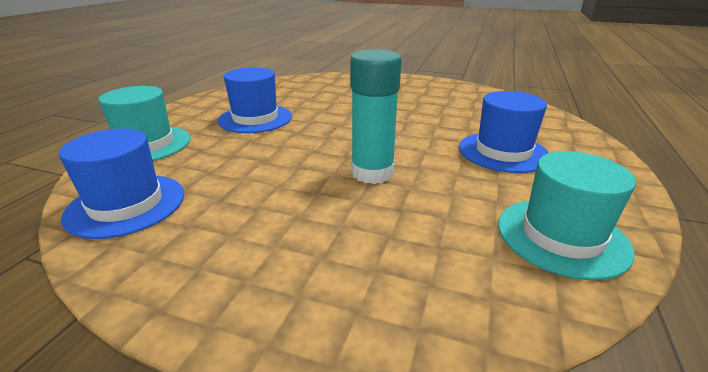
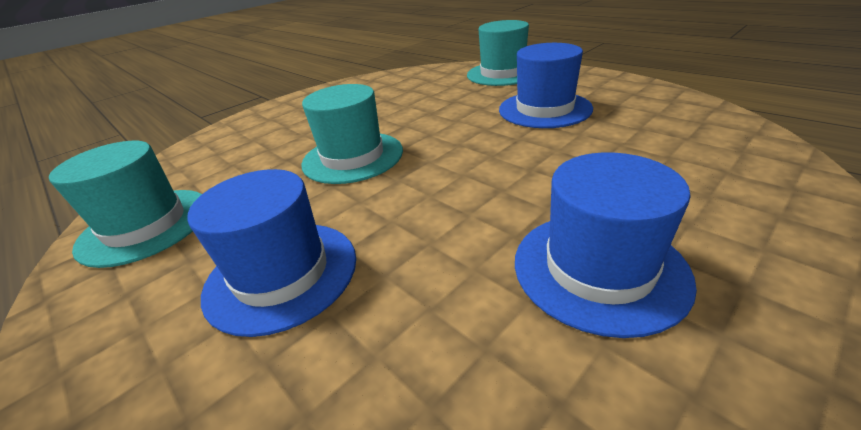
camera: 120 degrees right, 5 degrees up
(126, 205) = (409, 78): blue hat -> blue hat (598, 268)
(372, 173) = (353, 157): turquoise glue stick -> turquoise hat

